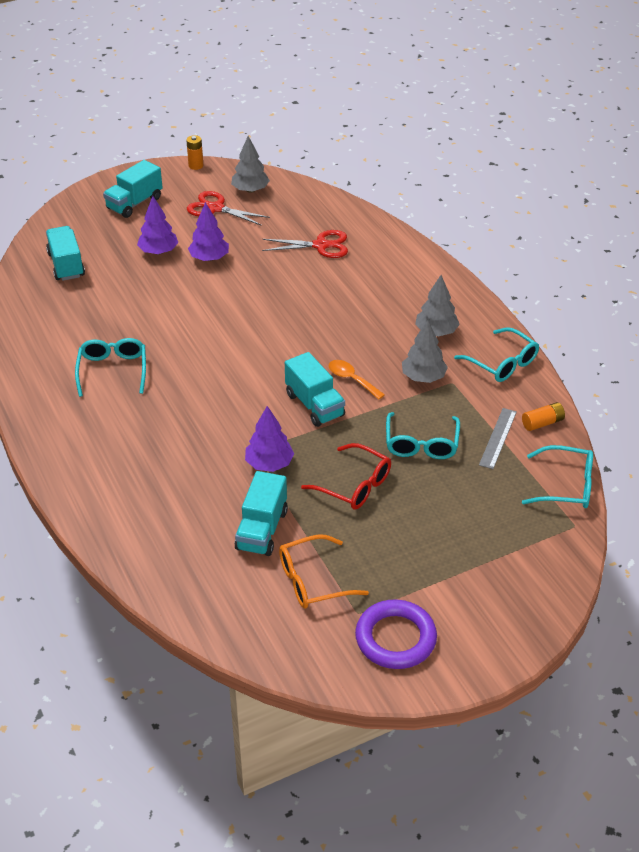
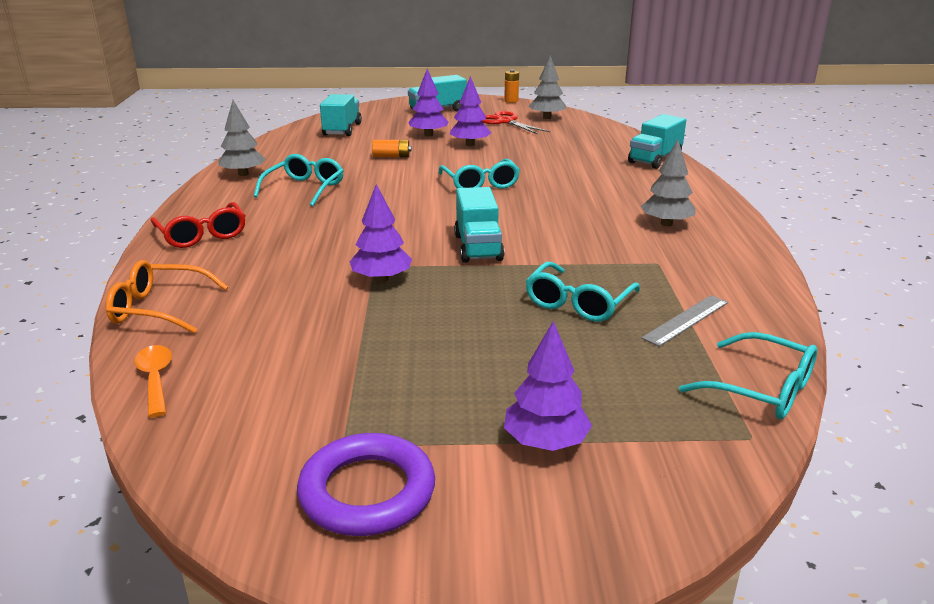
camera: 25 degrees right, 15 degrees down
(262, 530) = (313, 329): turquoise truck -> turquoise truck (655, 159)
(313, 581) = (321, 392): orange glasses -> orange glasses (159, 309)
(321, 245) = (585, 153): red scissors -> none
(351, 379) = (537, 238): orange spoon -> orange spoon (155, 379)
(354, 485) = (462, 318): red glasses -> red glasses (202, 235)
(423, 377) = (624, 252): grey tree -> grey tree (243, 174)
(468, 569) = (545, 442): none -> purple tree
(502, 363) = (734, 260): turquoise glasses -> turquoise glasses (480, 184)
(542, 423) = (760, 320): orange battery -> orange battery (391, 156)

